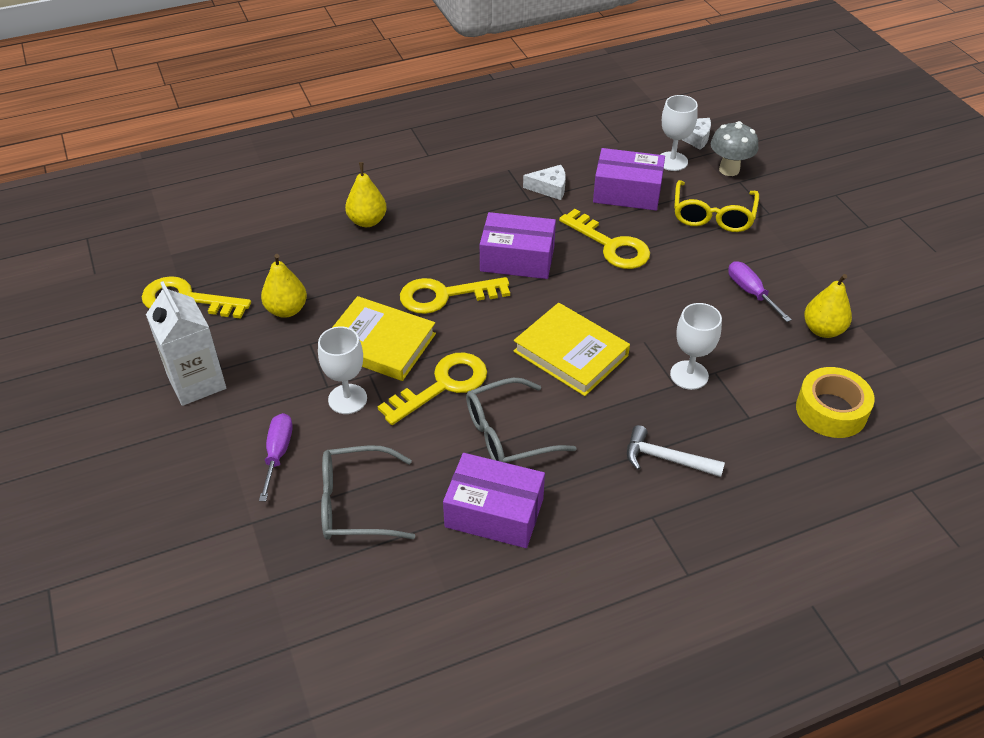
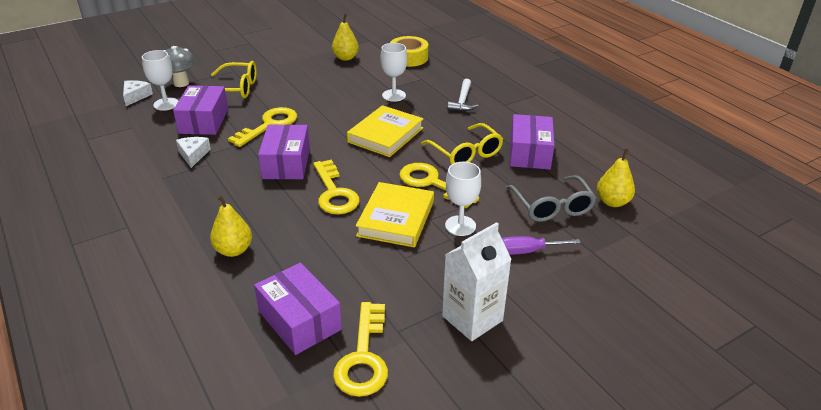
camera: 100 degrees left, 10 degrees down
(251, 262) = (300, 320): none -> purple box
(286, 310) = (366, 280): yellow pear -> yellow pear (612, 202)
(509, 434) = (465, 153): grey glasses -> yellow glasses
(750, 292) = (315, 77): purple screwdriver -> none

